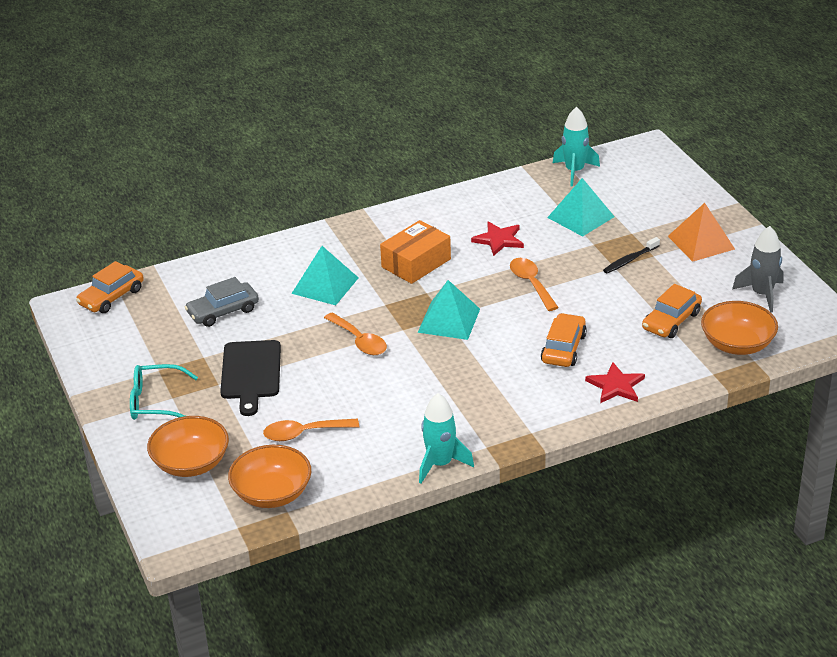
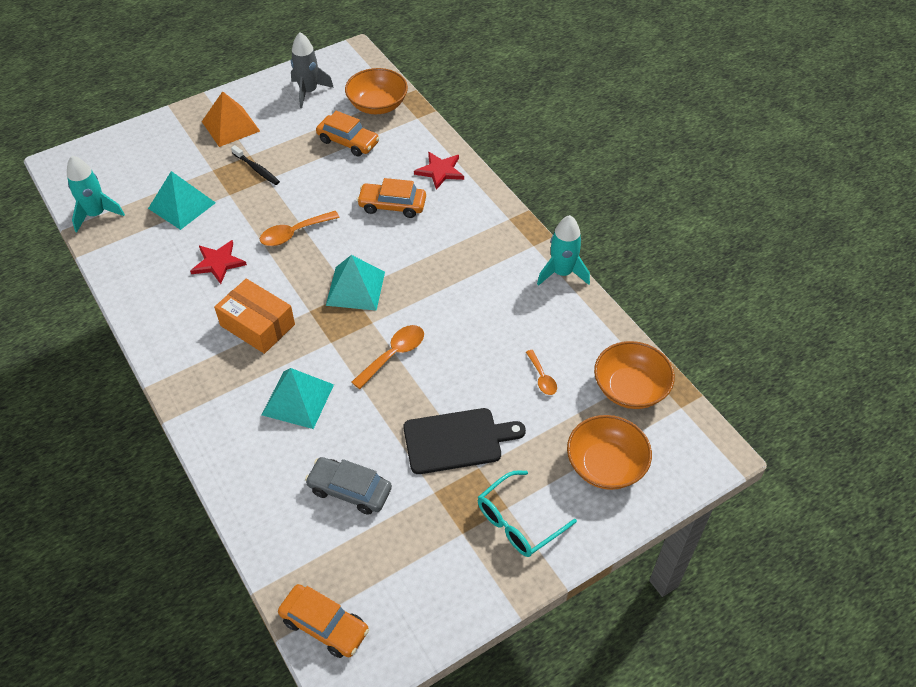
camera: 100 degrees left, 15 degrees up
(155, 402) = (518, 522): turquoise glasses -> turquoise glasses turned 60 degrees clockwise
(223, 311) = (349, 490): grey car -> grey car turned 150 degrees clockwise
(304, 433) = (542, 377): orange spoon -> orange spoon, size x0.63

